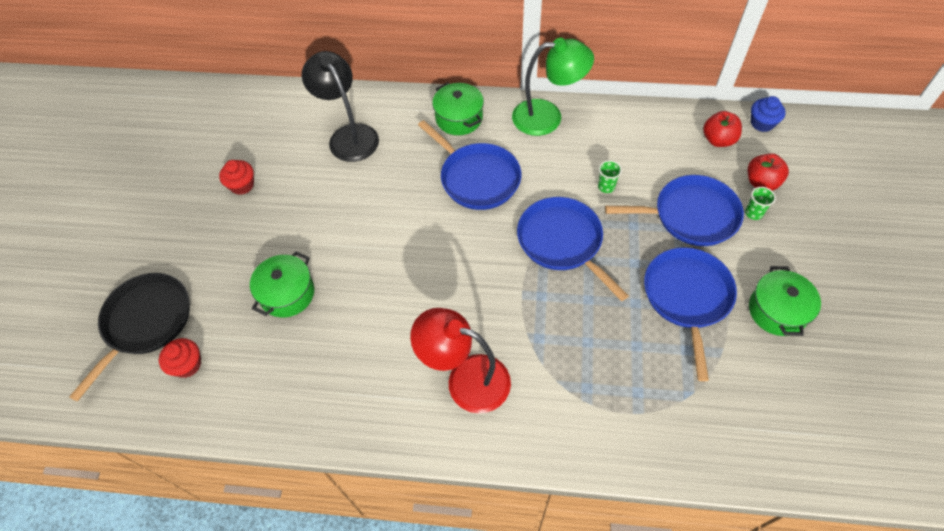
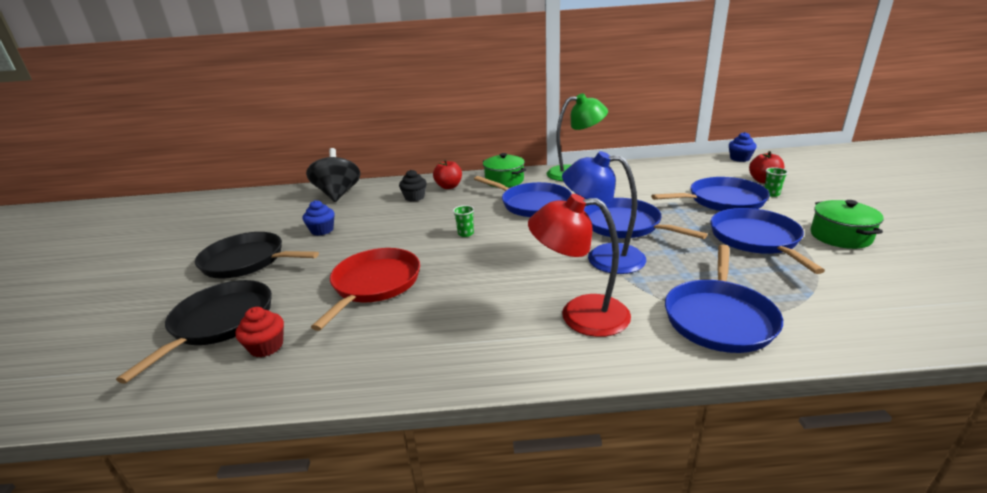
camera: 10 degrees left, 30 degrees down
(166, 228) = (247, 261): none -> black pan
(242, 185) = (322, 230): red cupcake -> blue cupcake
(263, 110) = (338, 194): none -> black spinning top
(287, 294) = (374, 284): green pot -> red pan
(349, 135) = (414, 197): black lamp -> black cupcake
(518, 296) = (603, 257): none -> blue lamp
(588, 409) = (719, 317): none -> blue pan
(606, 187) = (643, 196): green cup -> green cup (465, 233)
(718, 140) = (713, 168): red apple -> red apple (449, 186)

